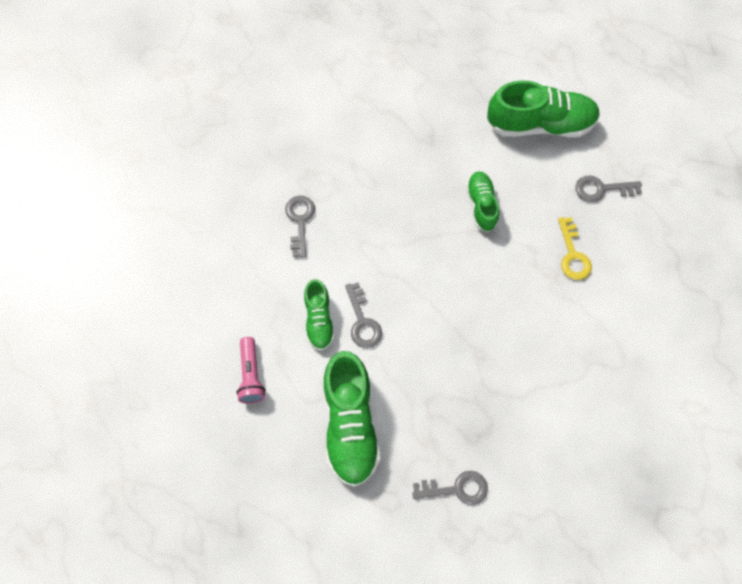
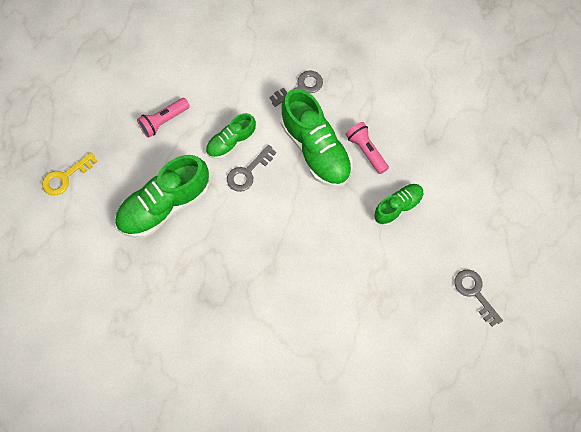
camera: 60 degrees right, 0 degrees up
(406, 200) = (366, 151): none -> pink flashlight
(456, 488) = (156, 304): grey key -> none
(540, 124) = (502, 215): green shoe -> green shoe (315, 149)
(573, 255) = (399, 298): yellow key -> yellow key (65, 177)

